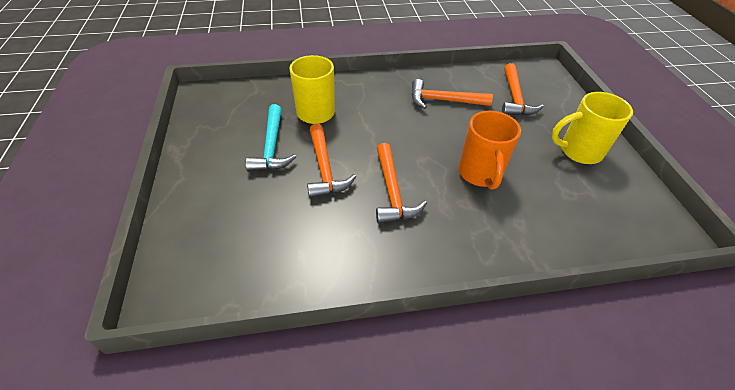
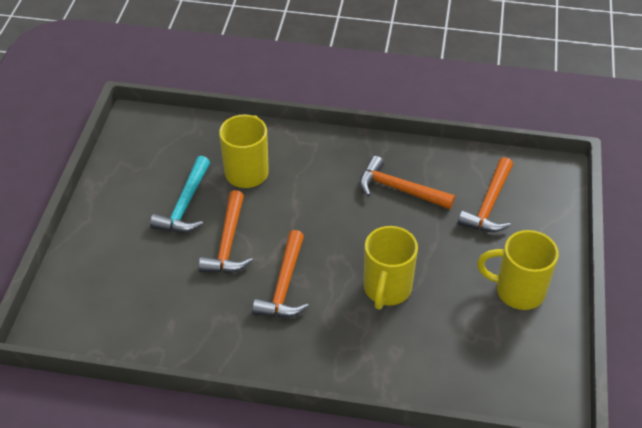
camera: 20 degrees right, 0 degrees up
(480, 174) = (387, 289): orange mug -> yellow mug

